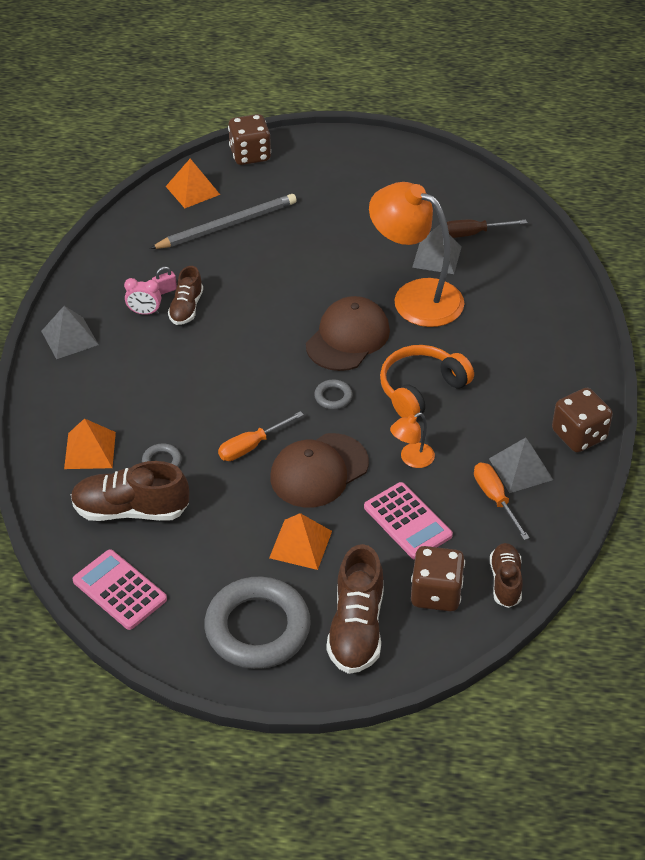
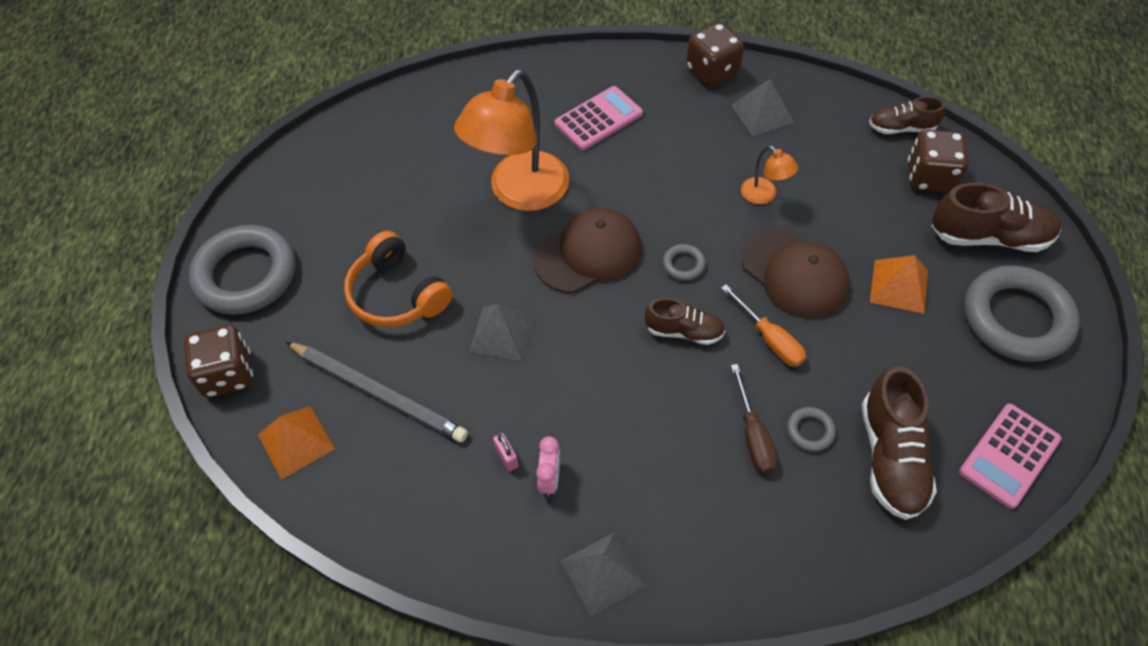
camera: 90 degrees left, 10 degrees up
(90, 450) = (805, 517): orange pyramid -> none
(186, 308) = (540, 428): brown shoe -> brown shoe (684, 331)
(226, 225) = (378, 393): grey pencil -> grey pencil turned 150 degrees clockwise
(336, 154) = (246, 275): none -> grey ring
(348, 337) = (588, 253): brown cap -> brown cap turned 120 degrees clockwise
(407, 521) = (847, 198): pink calculator -> pink calculator (598, 119)
(421, 389) = (664, 188): orange headphones -> orange headphones (397, 294)
(436, 257) = (452, 174): grey pyramid -> grey pyramid (502, 333)
(473, 233) = (415, 142): brown screwdriver -> brown screwdriver (753, 435)
(495, 499) = (804, 133): orange screwdriver -> none

